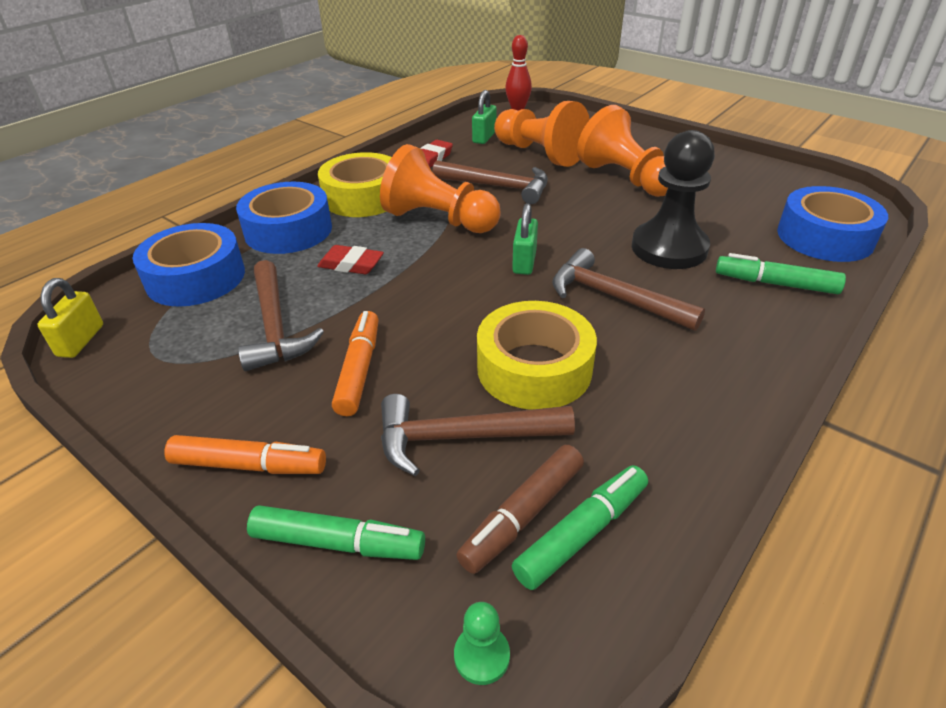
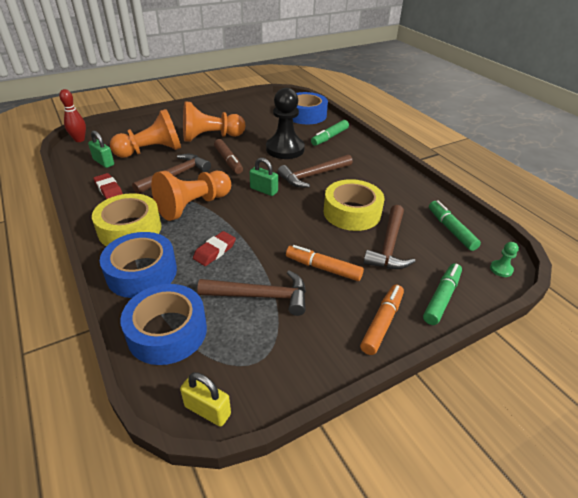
camera: 70 degrees left, 0 degrees up
(522, 515) = (438, 241): brown marker -> brown marker (228, 161)

